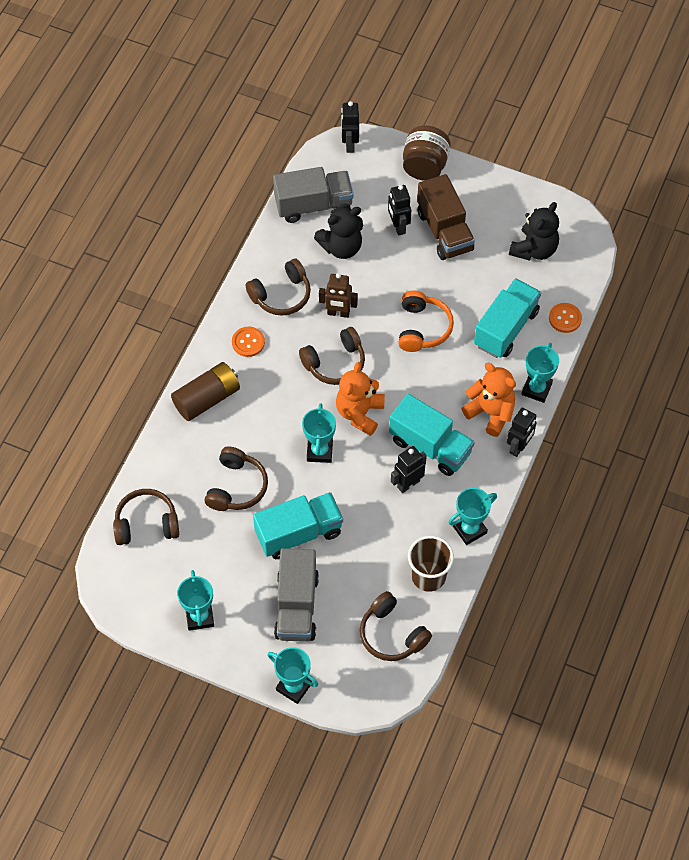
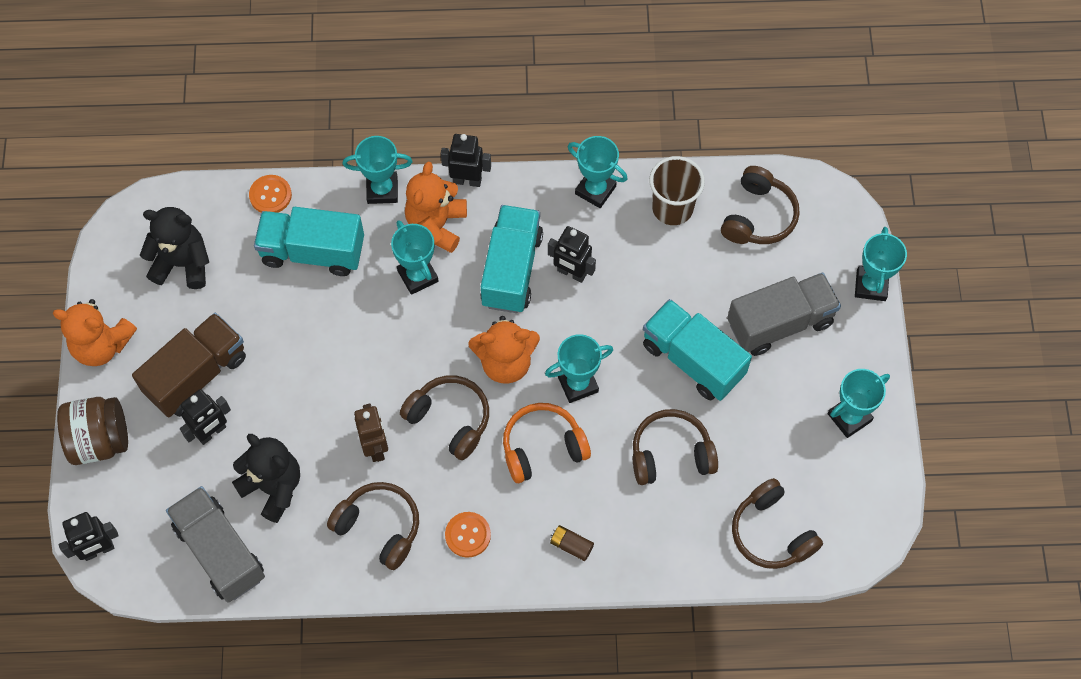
camera: 115 degrees left, 5 degrees up
(207, 399) = (571, 545): brown battery -> brown battery, size x0.47
(422, 328) = (353, 342): orange headphones -> orange headphones (542, 447)
(455, 385) = (417, 276): none -> turquoise trophy
(493, 186) = (102, 345): none -> orange teddy bear

